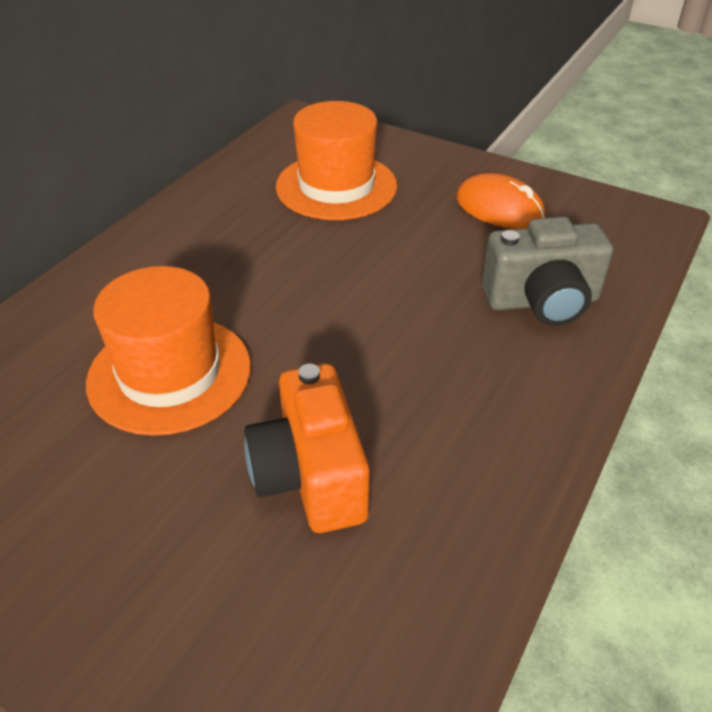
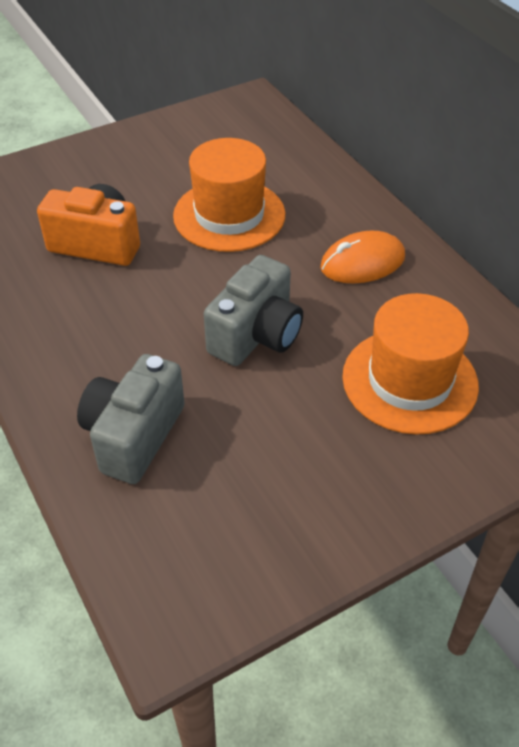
camera: 120 degrees right, 5 degrees up
(356, 278) = (256, 335): none -> grey camera
(499, 208) = (286, 491): orange mouse -> orange mouse (362, 262)

